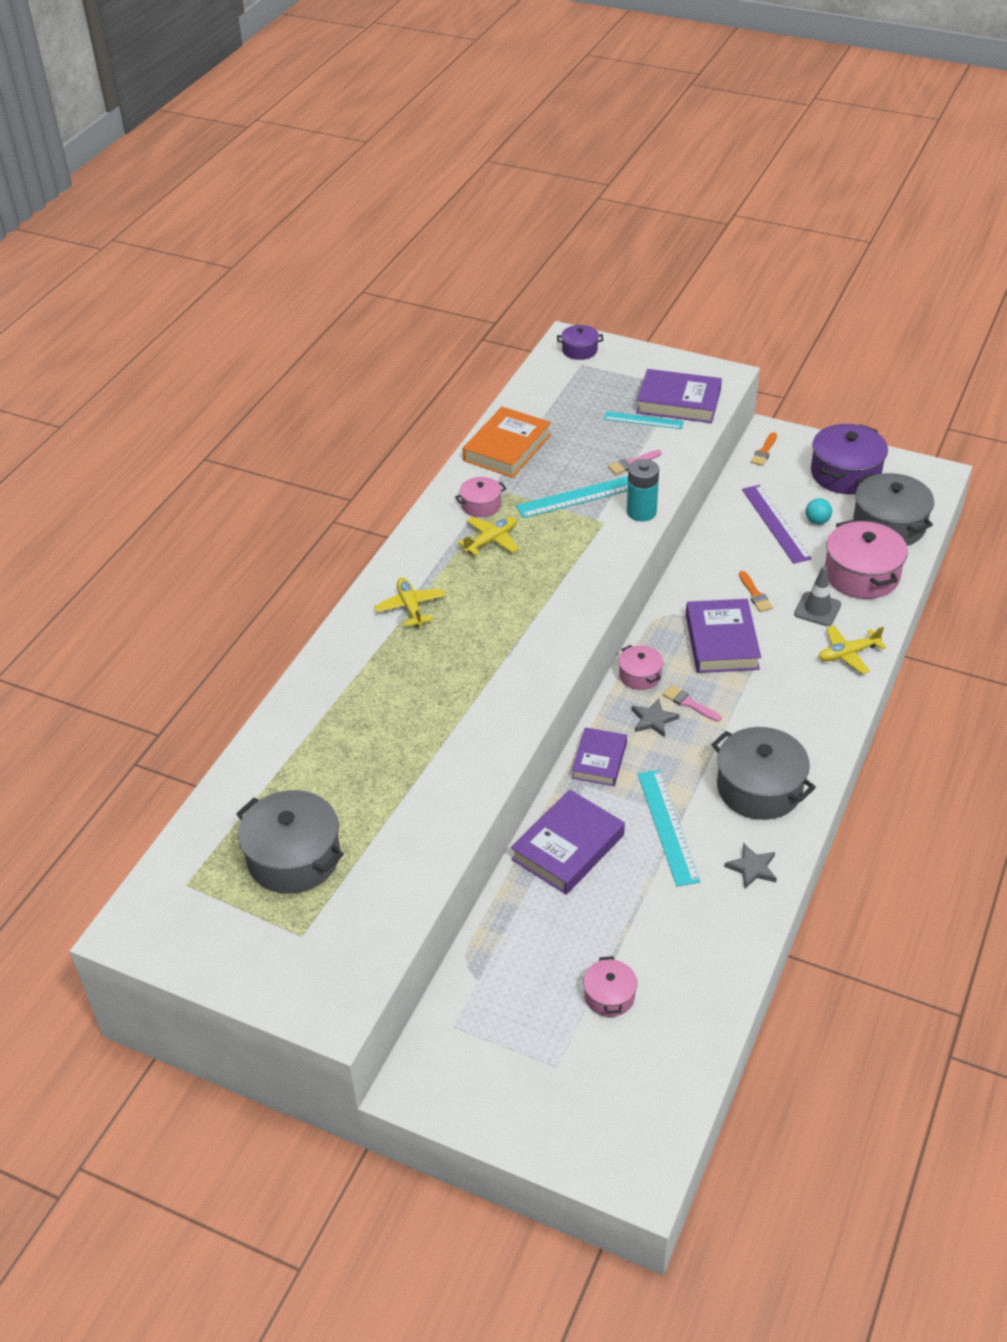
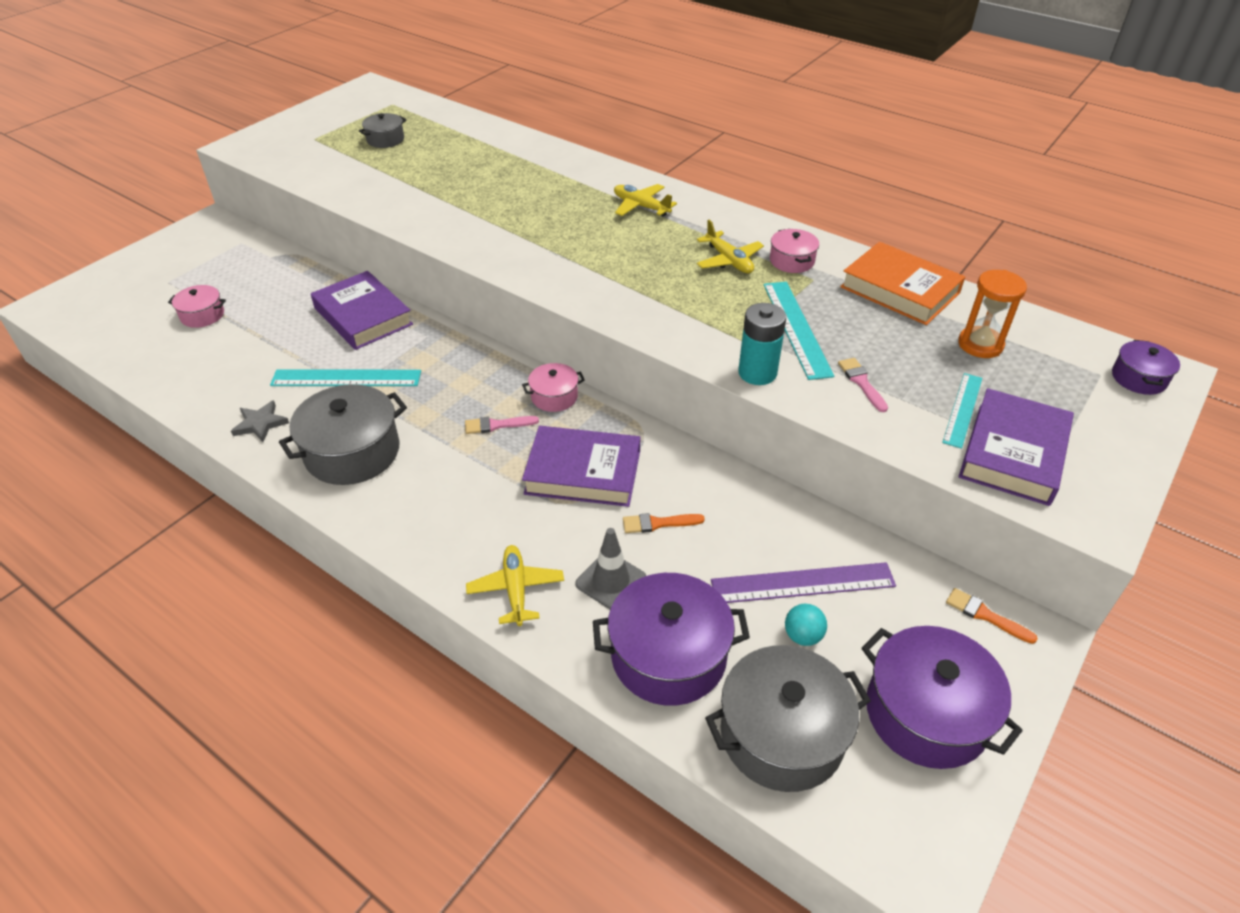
camera: 100 degrees right, 0 degrees up
(293, 857) = (385, 140): grey pot -> grey pot, size x0.53
(410, 607) = (641, 207): yellow plane -> yellow plane turned 135 degrees counterclockwise
(566, 411) = (980, 345): none -> orange hourglass
(599, 760) = (452, 350): purple book -> none
(653, 719) = (486, 394): grey star -> none
(689, 703) = (497, 425): pink brush -> pink brush turned 150 degrees counterclockwise
(861, 575) = (668, 656): pink pot -> purple pot

